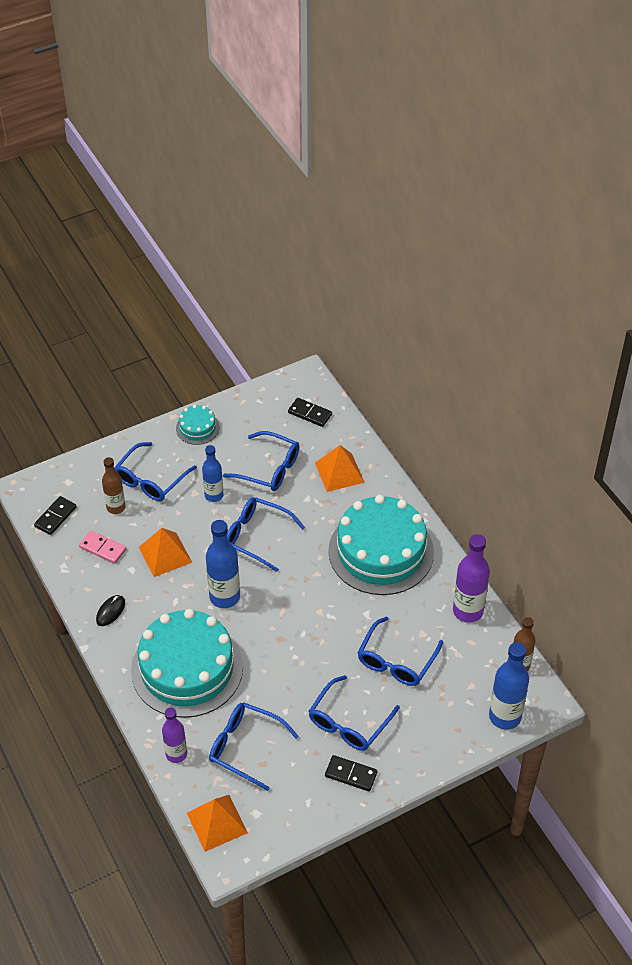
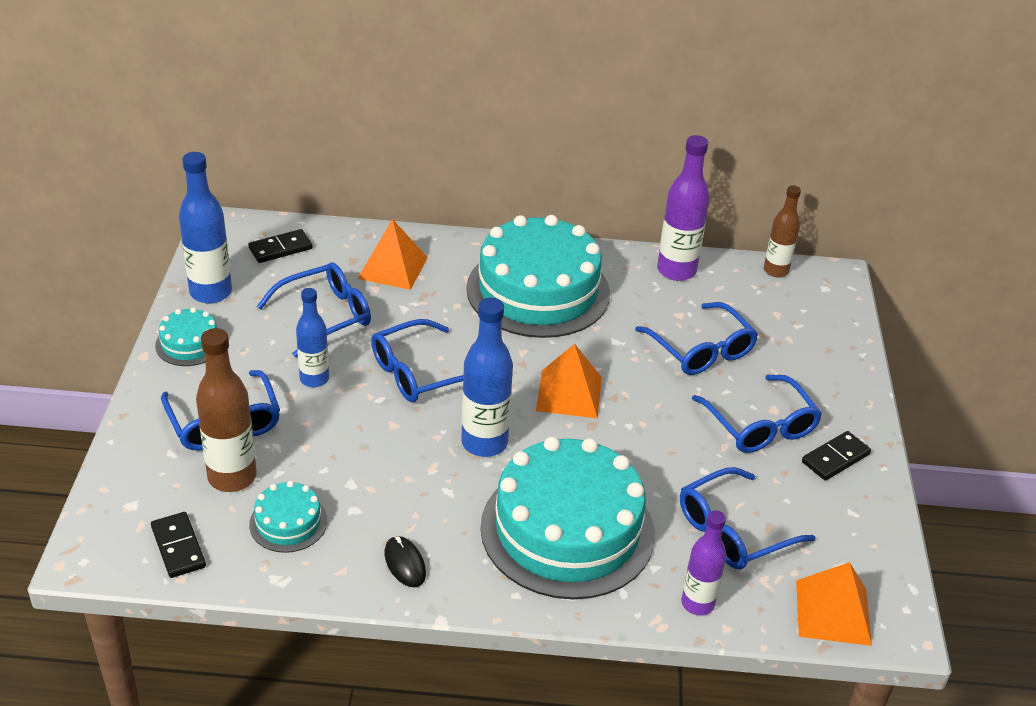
camera: 60 degrees left, 10 degrees down
(102, 548) = (288, 522): pink domino -> turquoise cake
(116, 507) = (232, 477): brown bottle -> brown bottle, size x1.53
(165, 554) = (362, 466): orange pyramid -> orange pyramid (569, 393)
(505, 716) = (834, 310): blue bottle -> blue bottle (211, 292)

